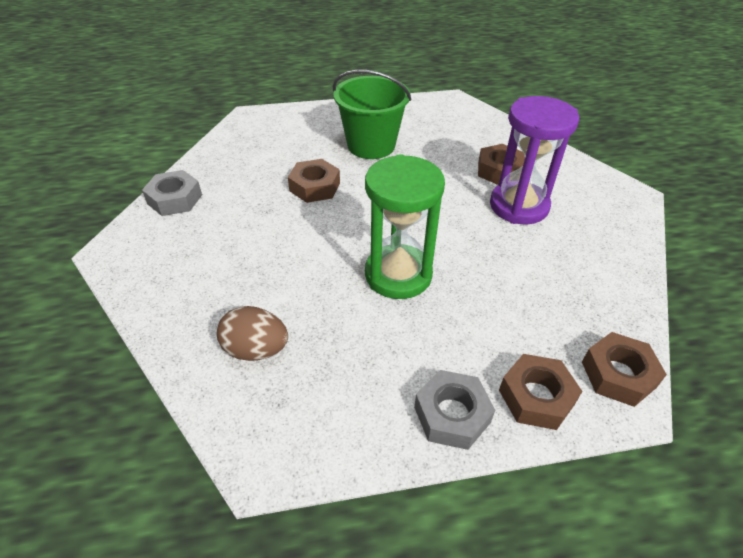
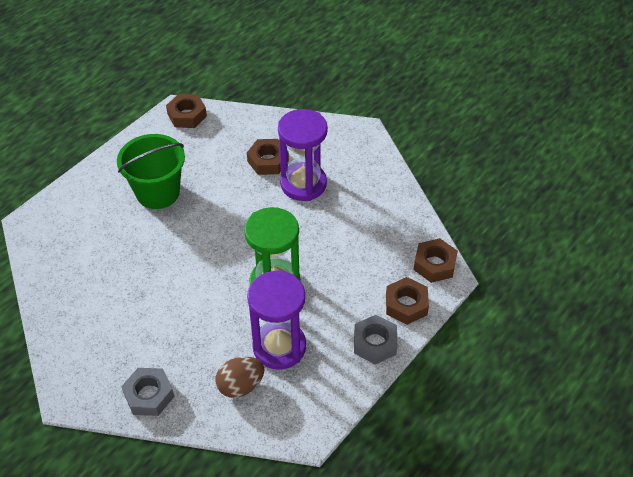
camera: 40 degrees left, 5 degrees up
(174, 199) = (61, 331): grey nut -> grey nut (149, 395)
(315, 187) = (154, 254): brown nut -> brown nut (187, 115)
(337, 339) = (279, 347): none -> purple hourglass

